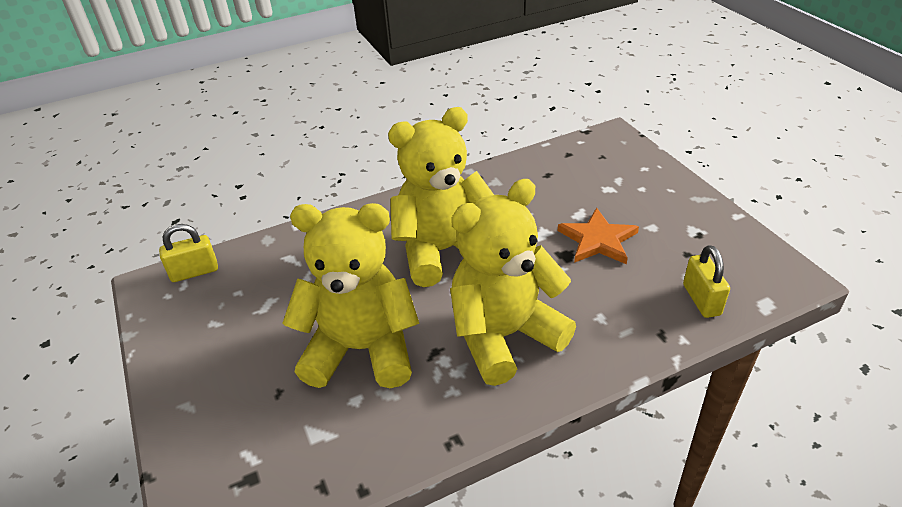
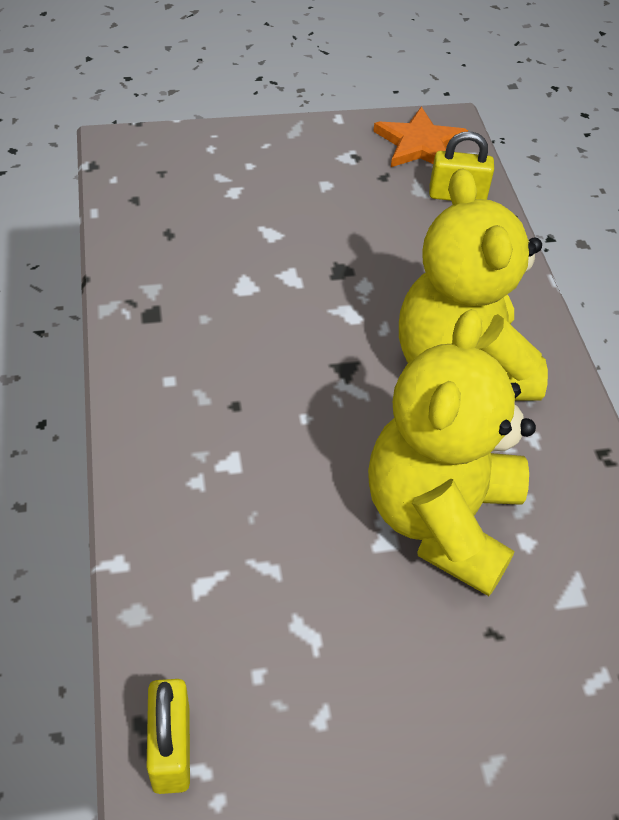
camera: 80 degrees left, 10 degrees up
(443, 251) = (279, 385): yellow teddy bear -> none
(598, 240) = (328, 234): orange star -> orange star (419, 144)

